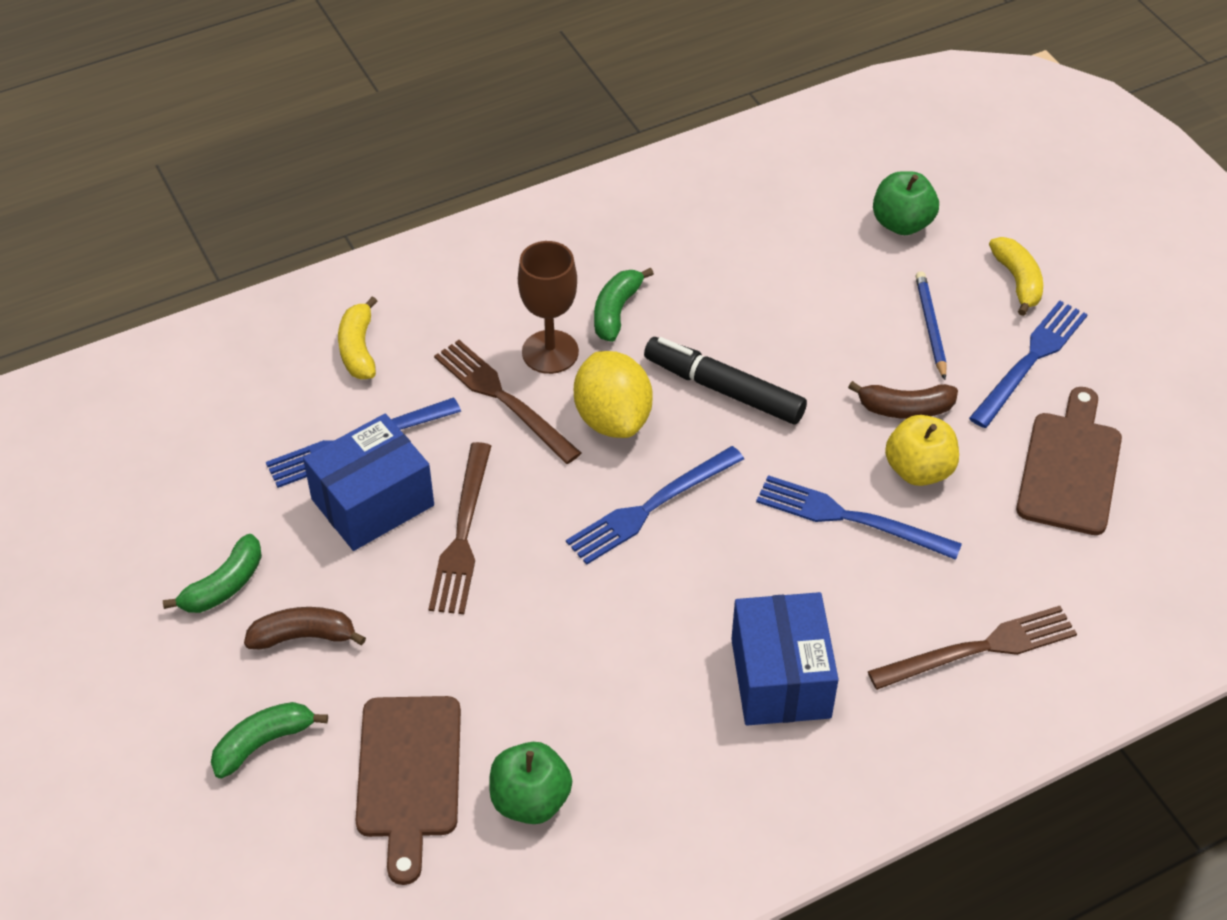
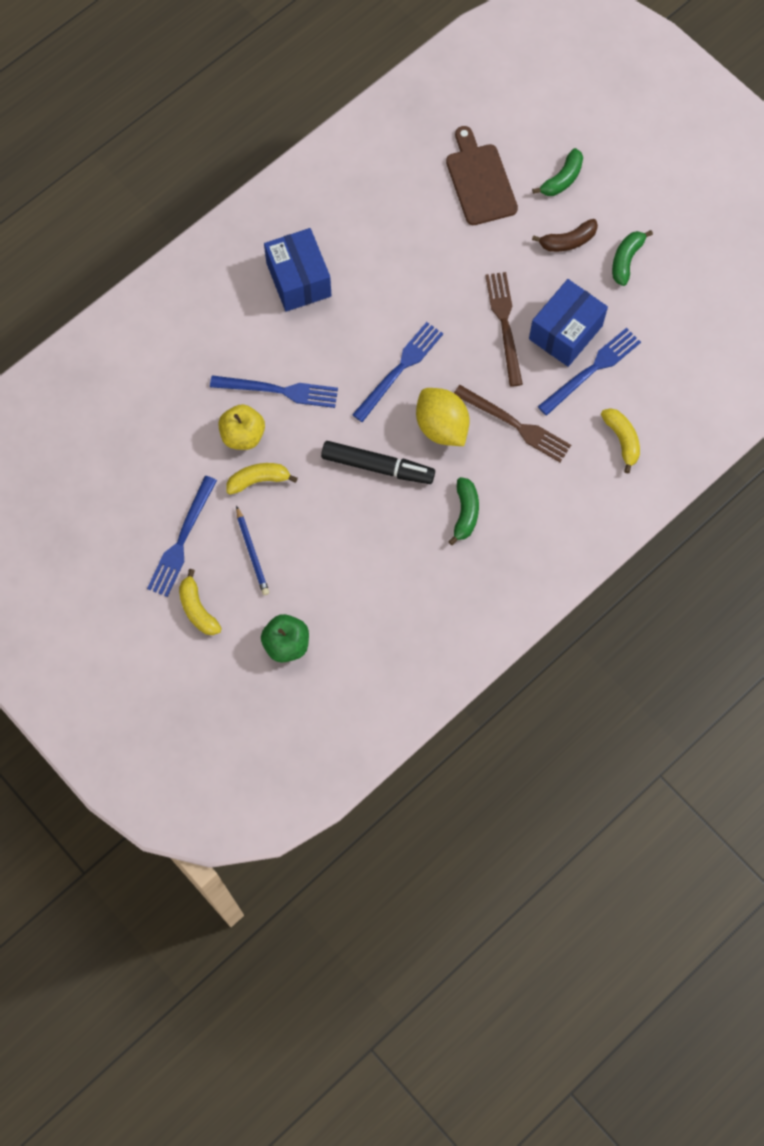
camera: 165 degrees right, 20 degrees up
(530, 800) = (413, 183): green apple -> none
(550, 352) = (498, 468): brown goblet -> none
(905, 408) = (258, 480): brown banana -> yellow banana
(979, 649) = (191, 323): brown fork -> none
(1070, 467) = (149, 460): brown cutting board -> none

